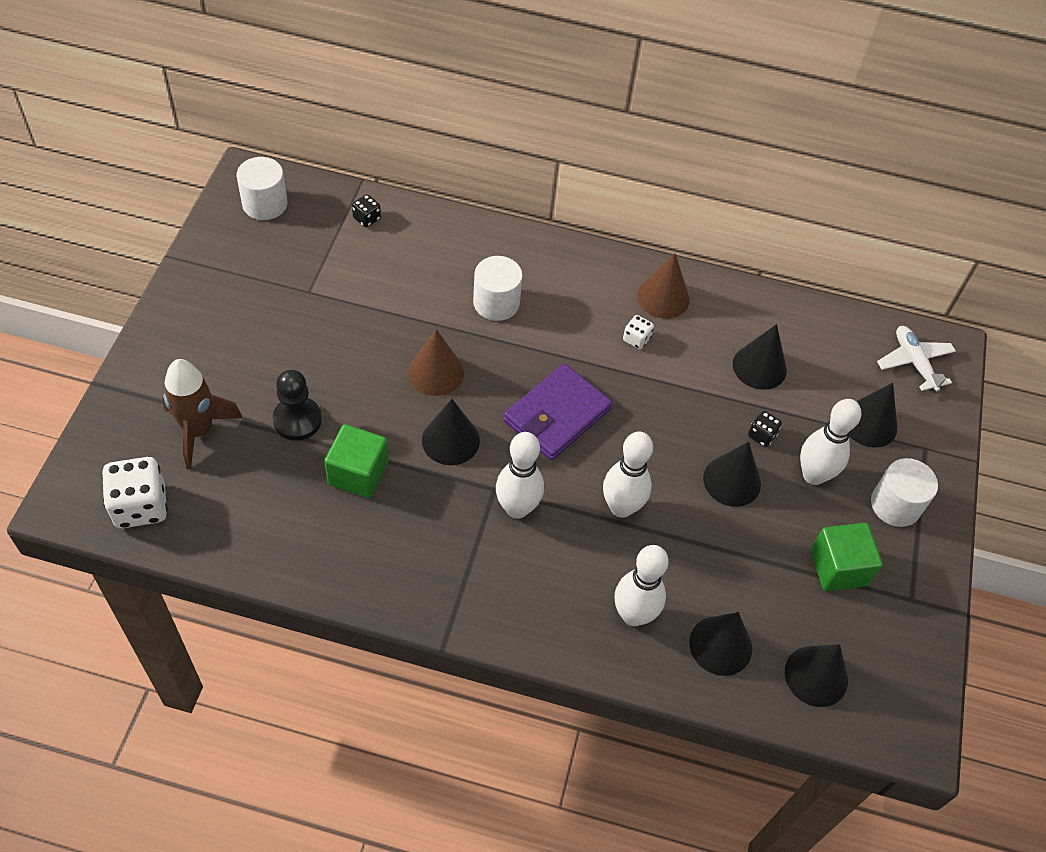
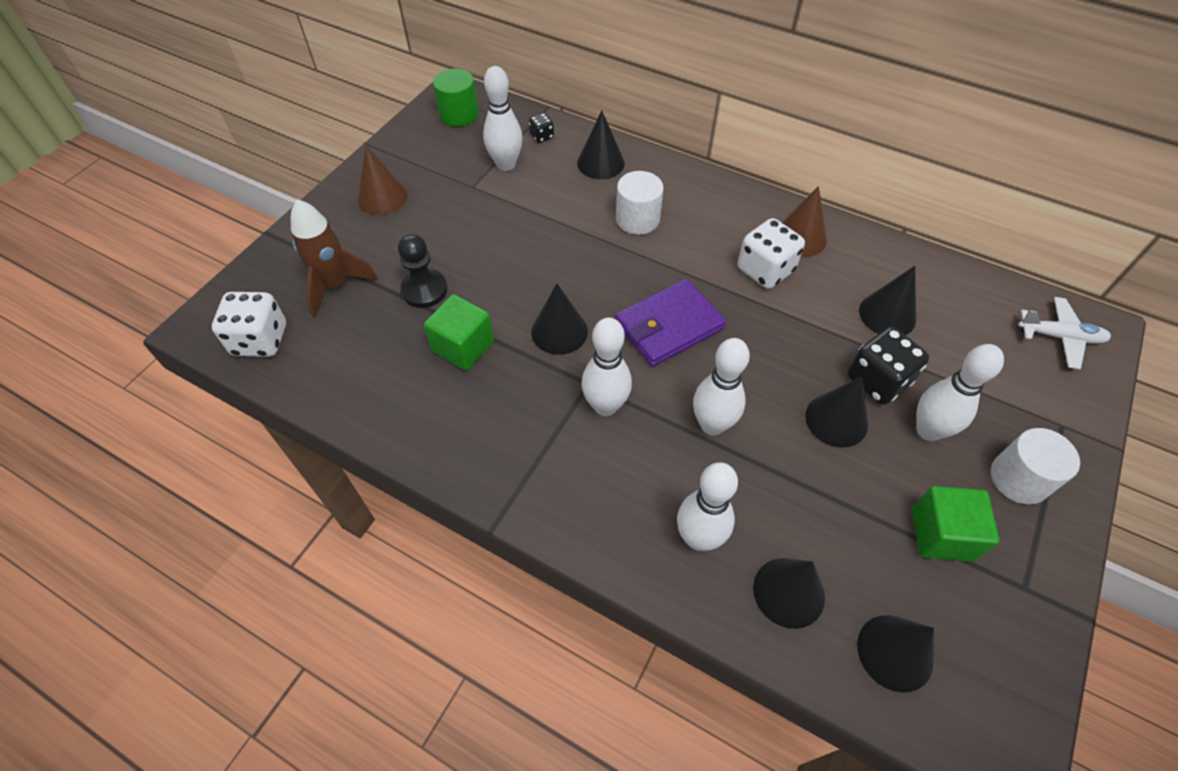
camera: 20 degrees right, 0 degrees up
(265, 204) = (459, 114): white cylinder -> green cylinder
(338, 259) = (506, 164): none -> white bowling pin
(436, 372) = (563, 269): brown cone -> brown cone (382, 197)
(636, 339) = (765, 270): white dice -> white dice, size x2.01
(761, 435) = (877, 380): black dice -> black dice, size x2.01
(869, 423) = (1000, 389): black cone -> black cone (600, 163)
(914, 363) = (1059, 337): white plane -> white plane turned 105 degrees clockwise

